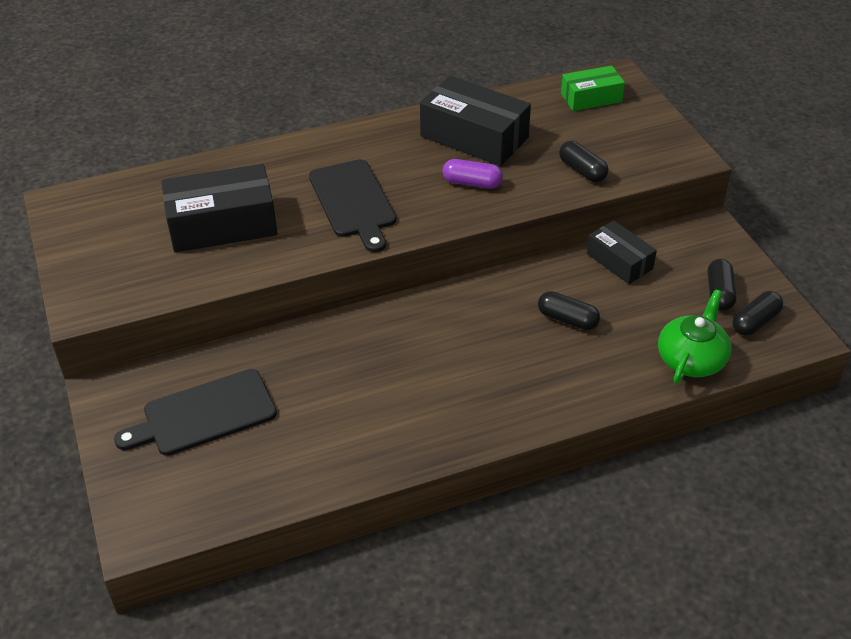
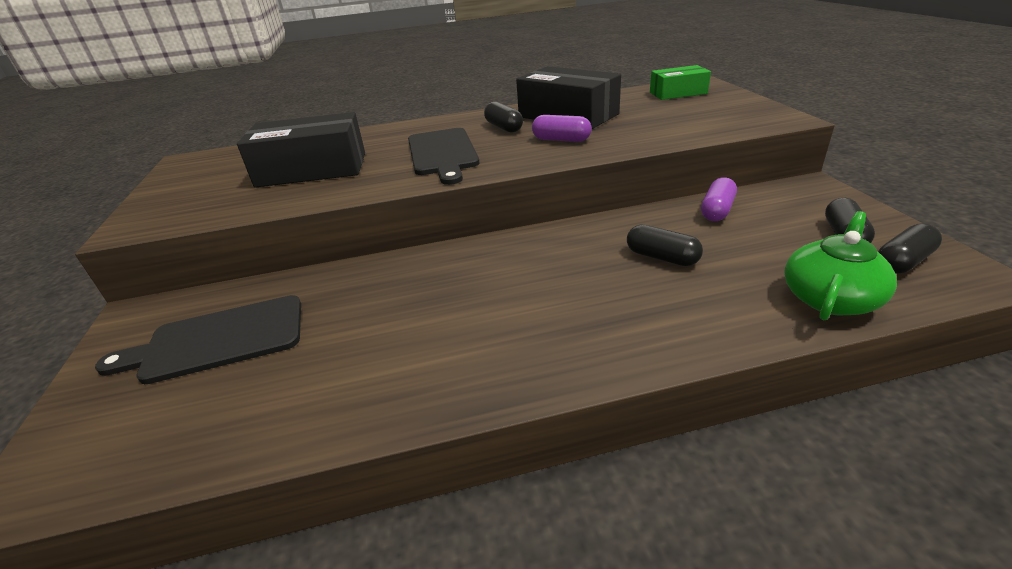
camera: 10 degrees right, 10 degrees down
(582, 171) = (673, 130): black capsule -> black capsule (504, 127)
(619, 261) = (717, 210): black box -> purple capsule

